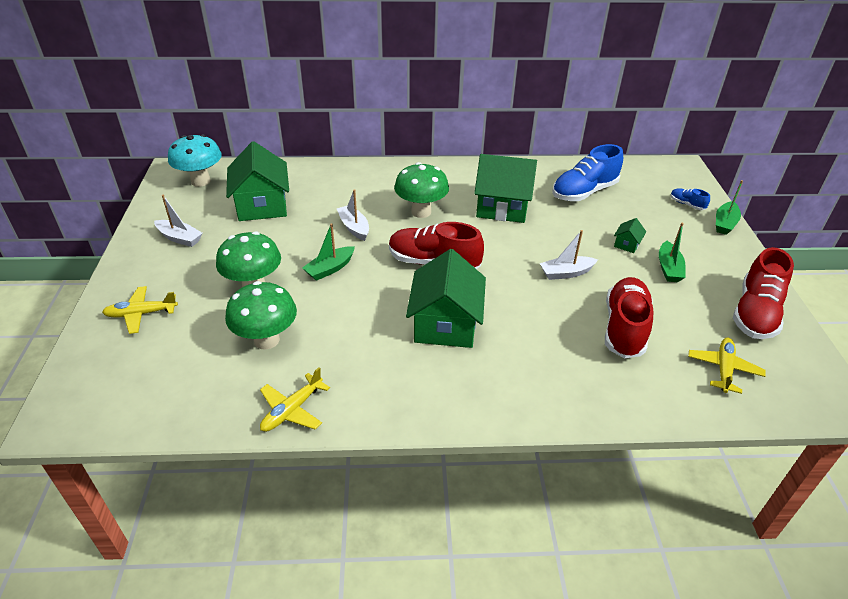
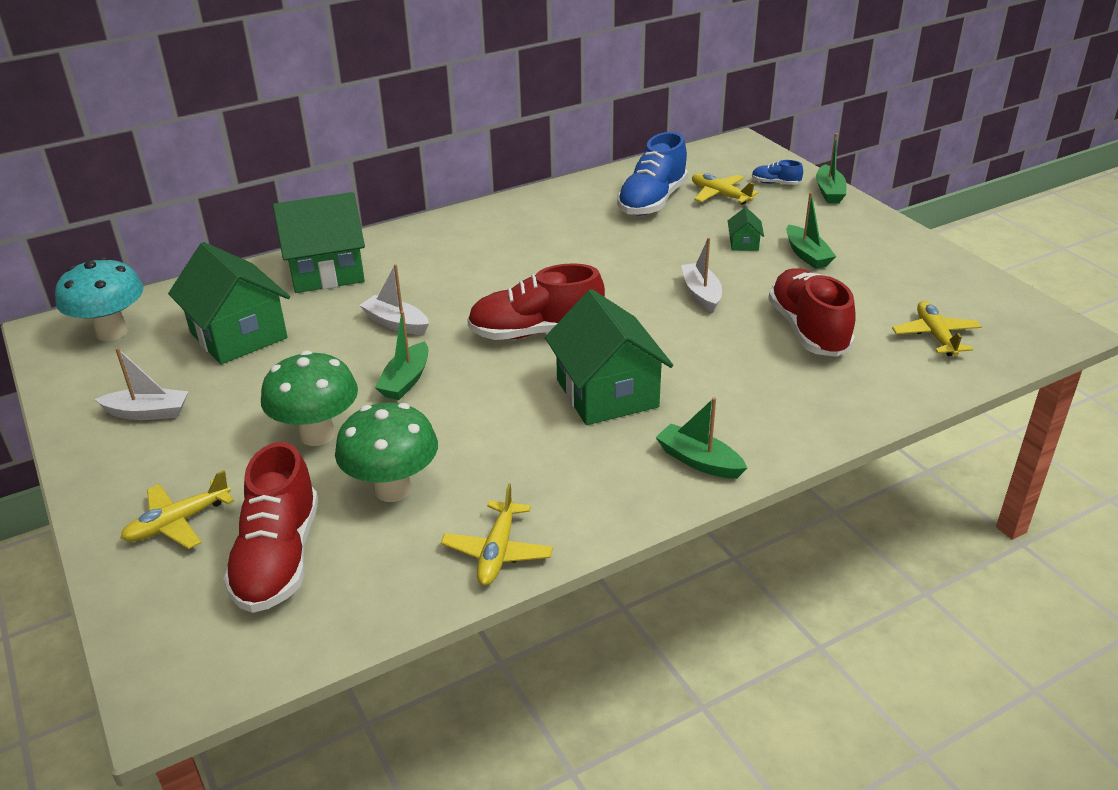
camera: 25 degrees left, 5 degrees down
(421, 212) = (470, 279): green mushroom -> none
(468, 399) = (699, 461): none -> green boat
(502, 207) = (568, 245): green house -> green house (326, 271)
(566, 273) = (701, 294): white boat -> white boat turned 120 degrees clockwise
(637, 202) = (720, 195): none -> yellow plane
(755, 313) = (925, 272): red shoe -> red shoe (278, 558)

